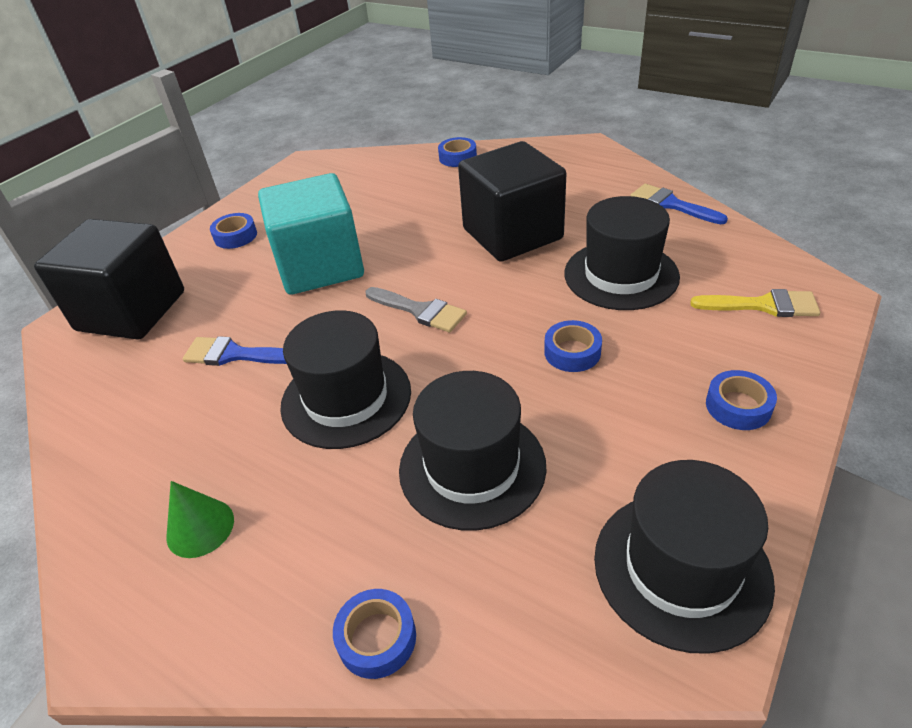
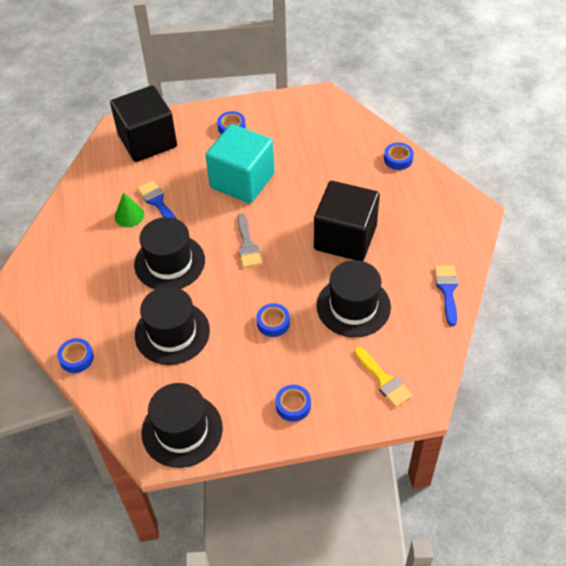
camera: 45 degrees right, 10 degrees up
(200, 527) = (71, 271): green cone -> green cone (129, 215)

